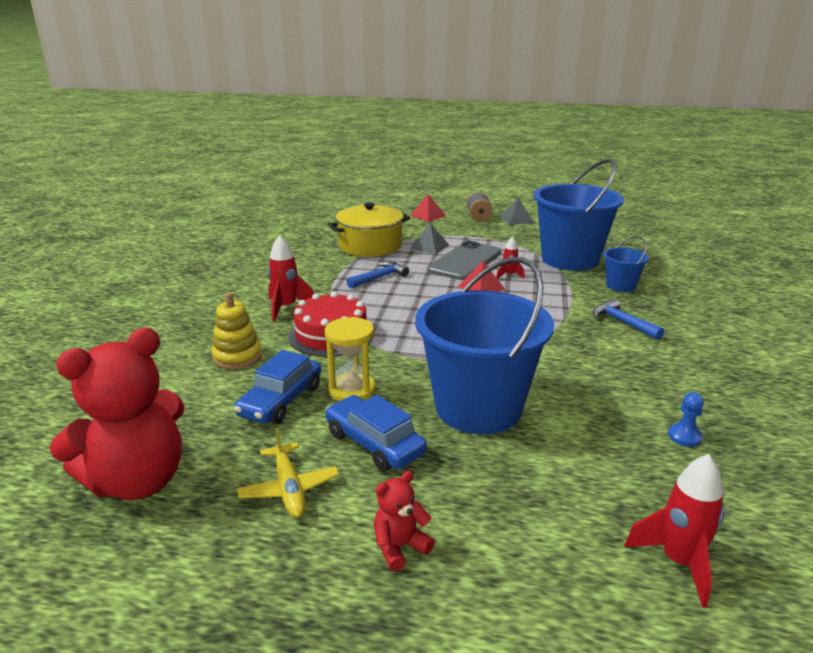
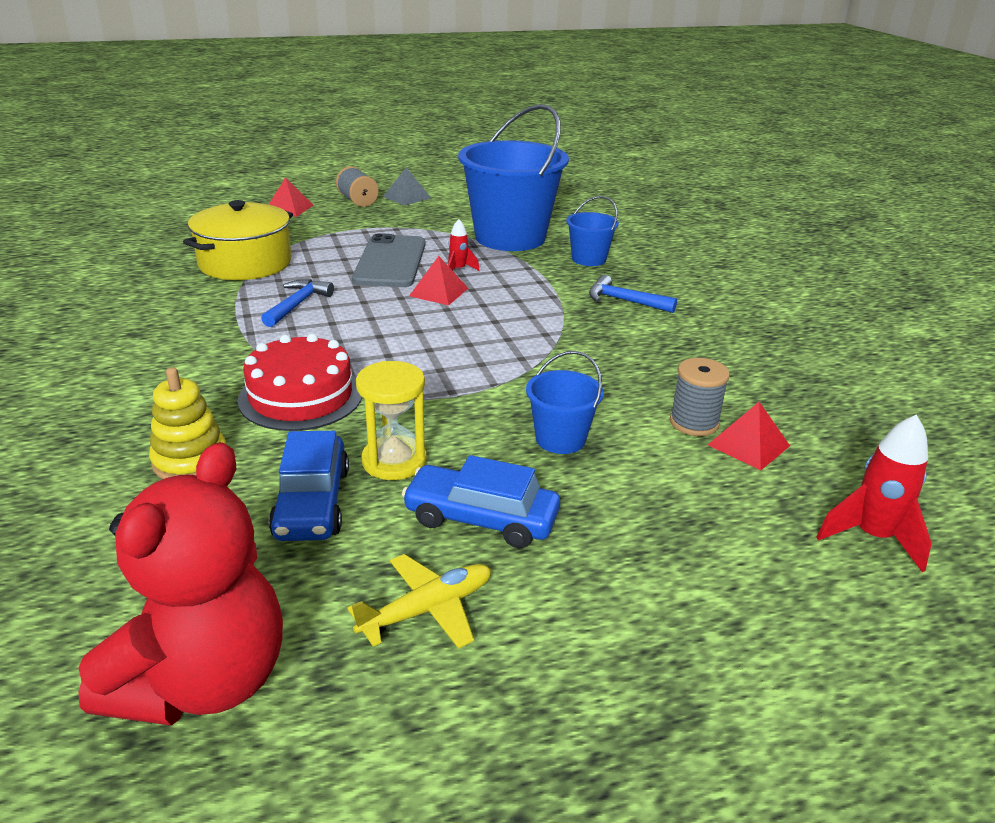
camera: 30 degrees left, 5 degrees up
(286, 308) = (201, 374): red rocket -> none
(289, 488) = (427, 610): yellow plane -> yellow plane turned 75 degrees counterclockwise
(400, 547) = (616, 628): red teddy bear -> none
(429, 246) = (328, 250): grey pyramid -> none
(478, 408) = (560, 439): blue bucket -> blue bucket, size x0.46
(597, 426) = (694, 423): none -> grey spool
(630, 455) = (748, 445): none -> red pyramid
(684, 436) = (778, 410): blue pawn -> none

